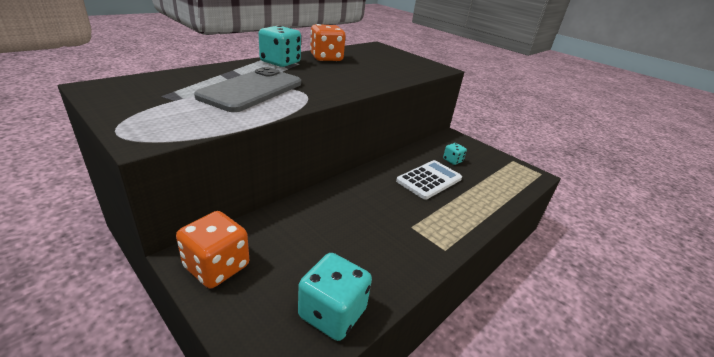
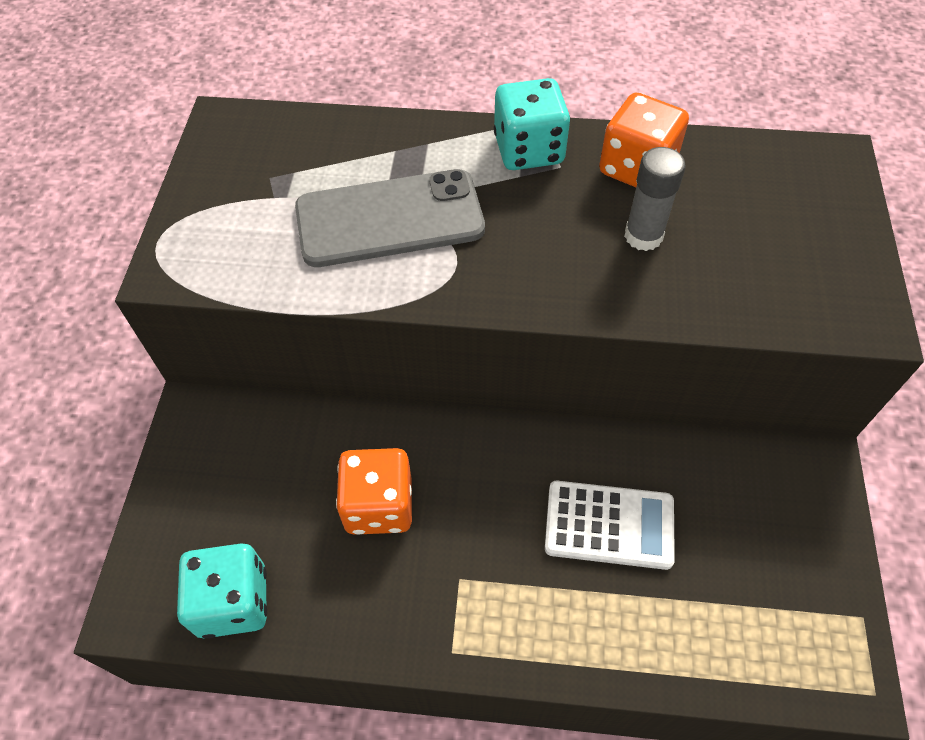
camera: 55 degrees right, 25 degrees up
(217, 267) = (202, 447): orange dice -> orange dice (379, 505)
(356, 69) = (643, 236): none -> grey glue stick
(452, 160) = (720, 520): turquoise dice -> none

